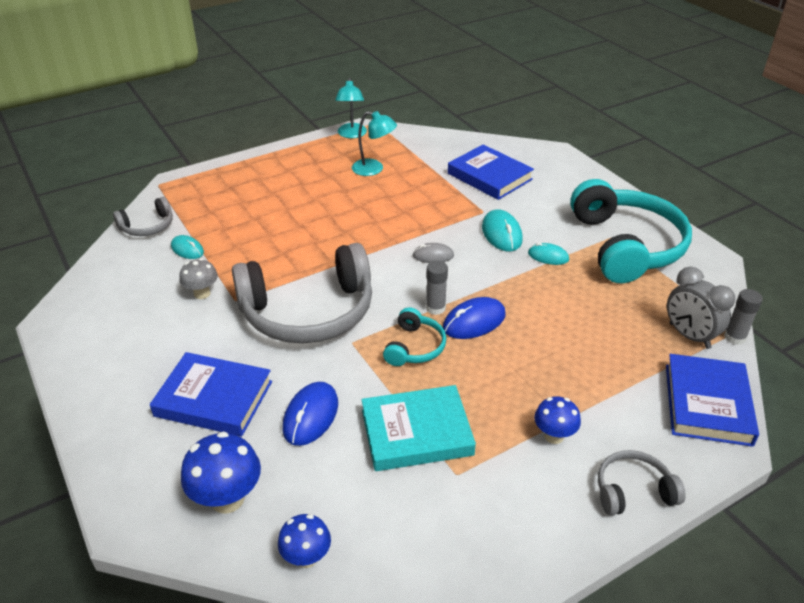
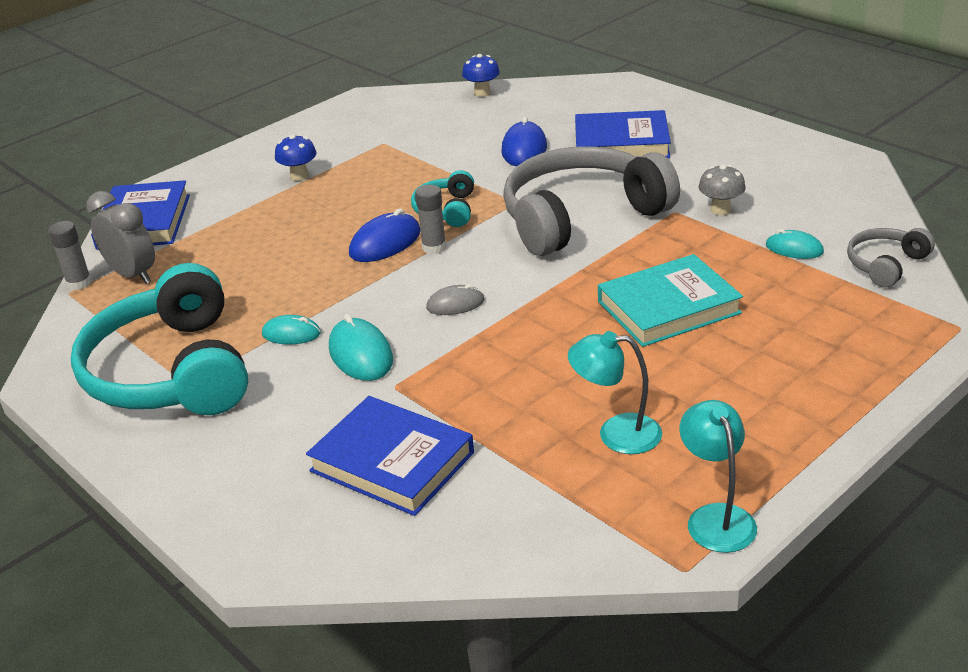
camera: 170 degrees right, 5 degrees down
(227, 499) = (559, 102): blue mushroom -> none
(416, 432) = (424, 157): turquoise book -> turquoise book (668, 307)
(633, 491) = (236, 159): grey headphones -> none

